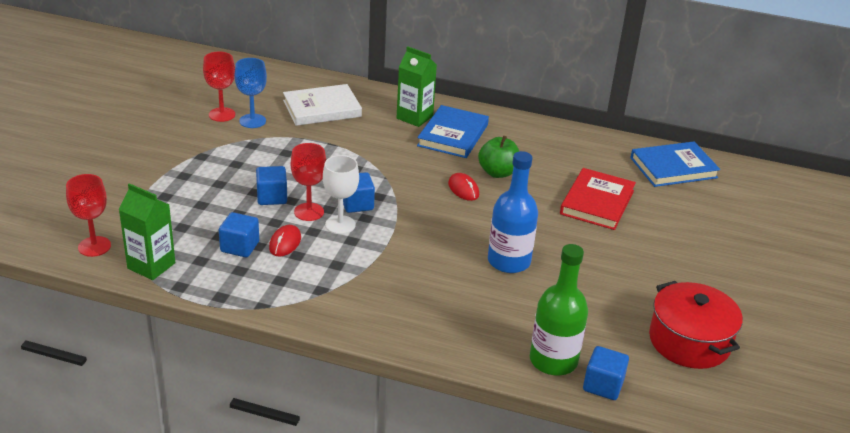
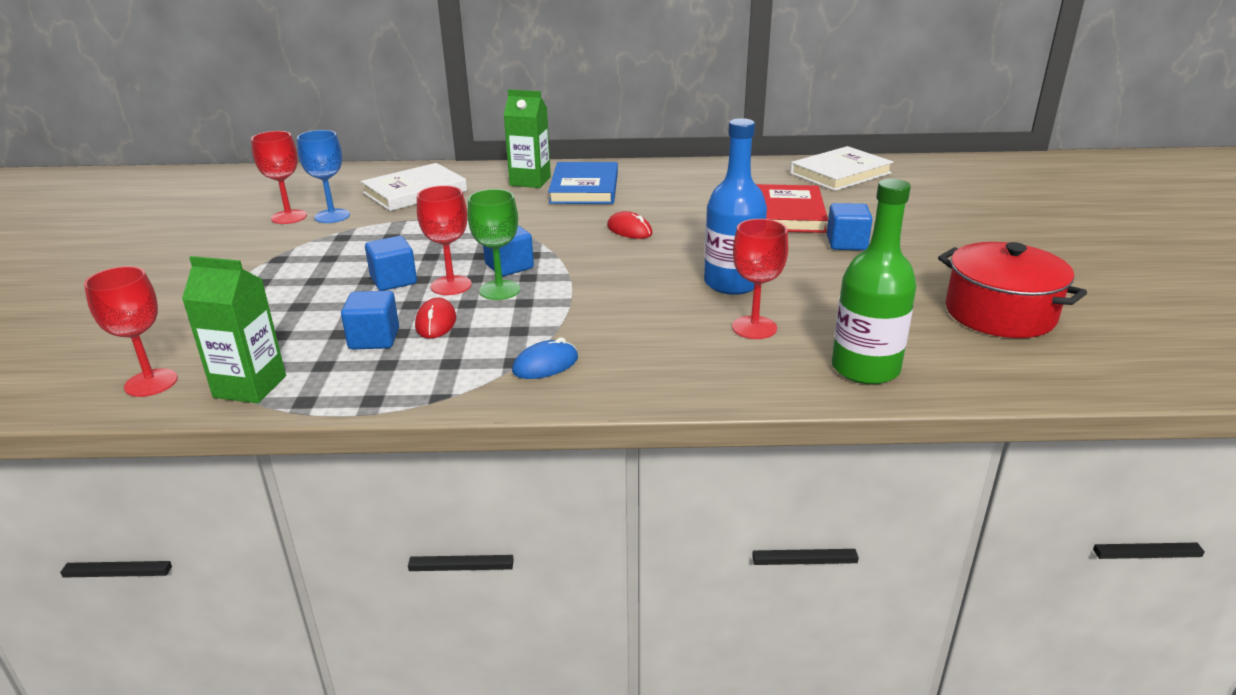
camera: 15 degrees left, 5 degrees down
(340, 225) = (499, 290): white goblet -> green goblet
(340, 298) = (545, 365): none -> blue mouse
(498, 172) = (658, 209): green apple -> none
(499, 305) = (754, 327): none -> red goblet
(603, 385) = (946, 380): blue cube -> blue cube (846, 243)
(673, 168) = (840, 173): blue book -> white book

